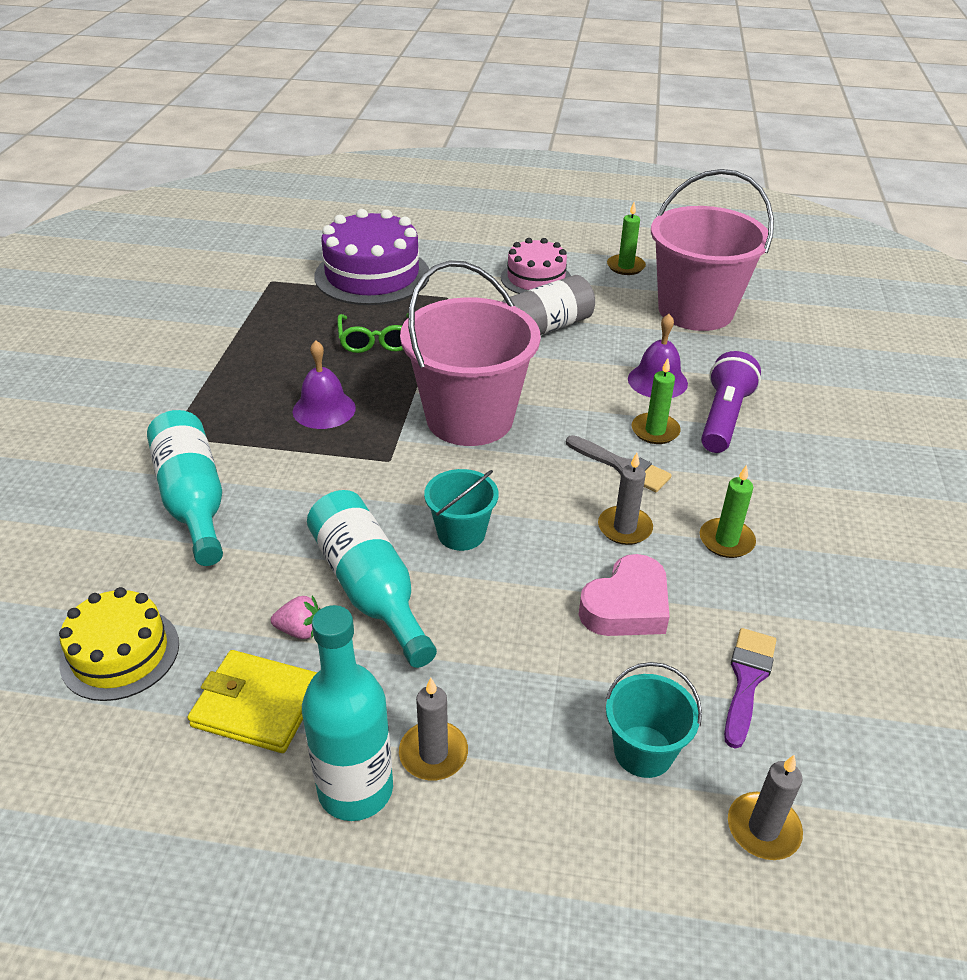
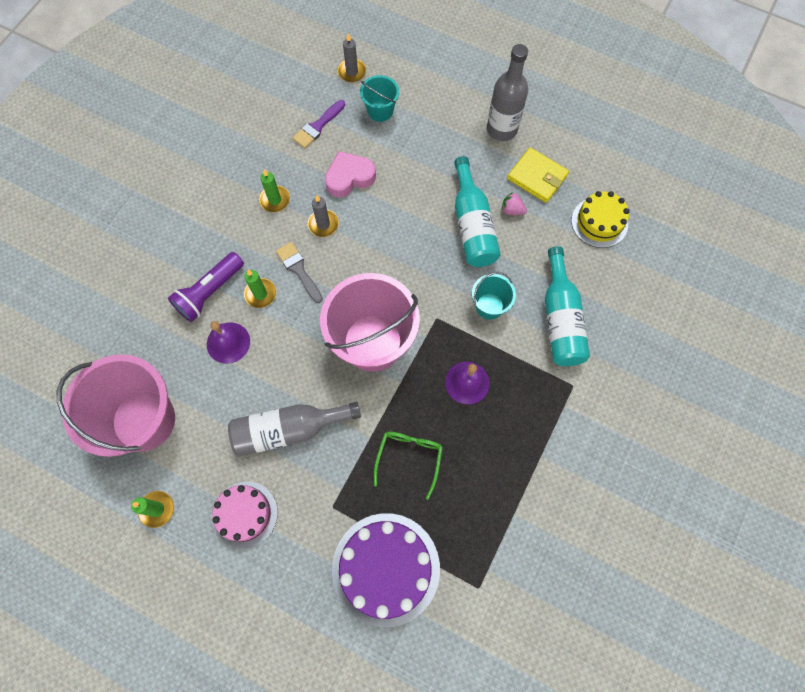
camera: 160 degrees left, 30 degrees up
(355, 789) = (502, 129): turquoise bottle -> grey bottle
(433, 753) = (466, 134): grey candle -> none
(461, 533) = (413, 247): turquoise bucket -> turquoise bucket (489, 306)

